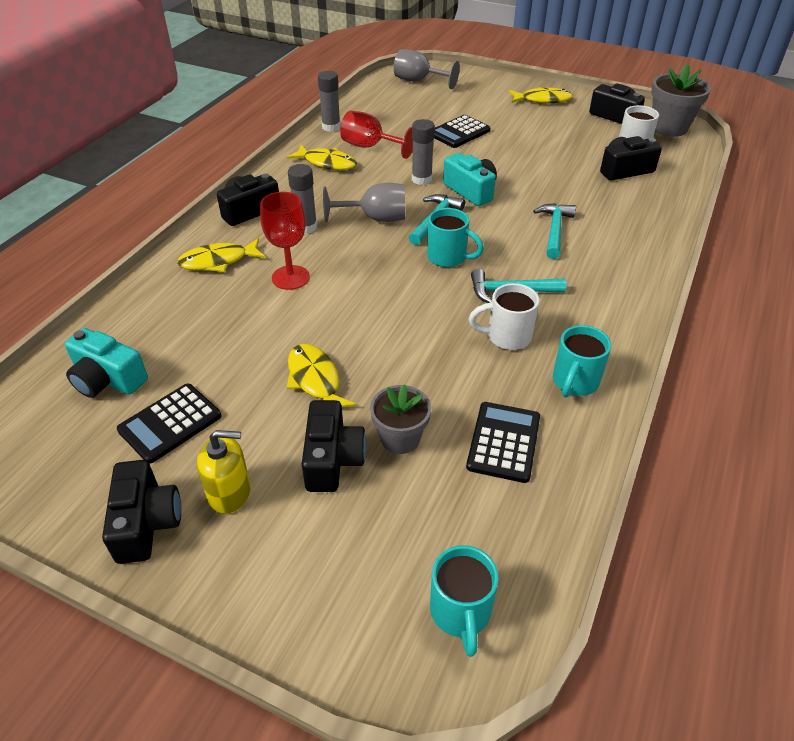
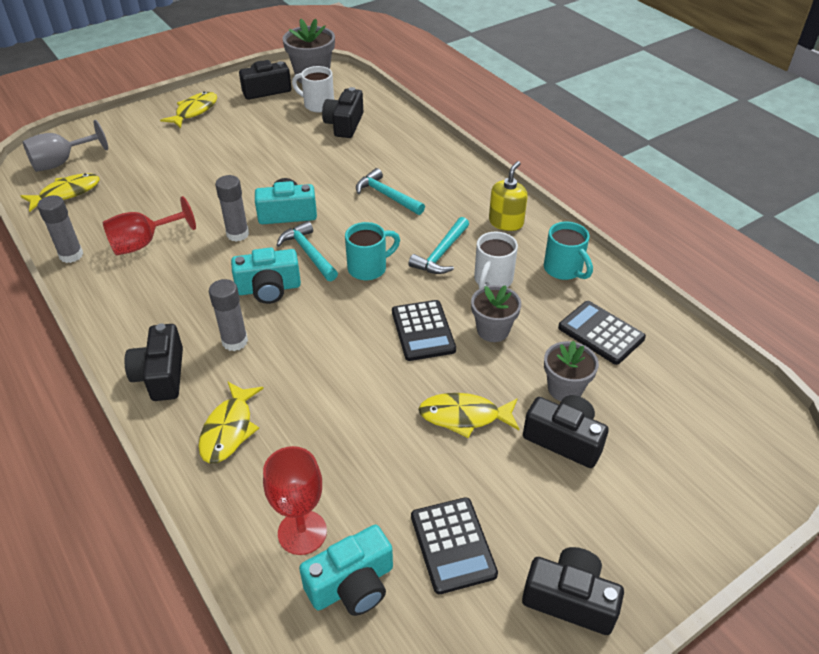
camera: 60 degrees left, 0 degrees up
(230, 492) = (565, 524): yellow soap dispenser -> yellow soap dispenser (506, 222)
(290, 277) = (307, 382): red goblet -> red goblet (302, 532)
(327, 163) = (137, 284): yellow fish -> yellow fish (66, 193)
(375, 218) = (269, 288): grey goblet -> turquoise camera
(438, 361) = (493, 330): none -> grey flower pot
(459, 132) = (188, 179): black calculator -> black calculator (423, 331)
(460, 613) = (739, 423): turquoise mug -> none

